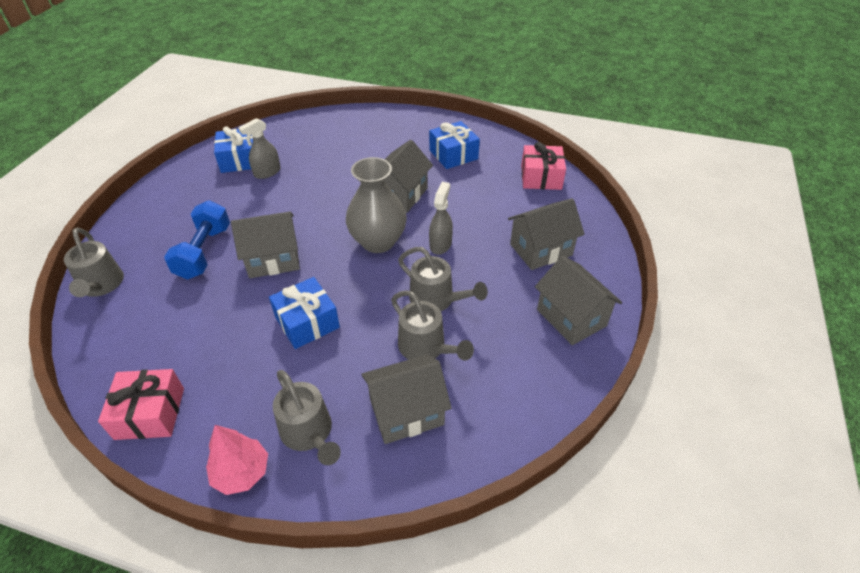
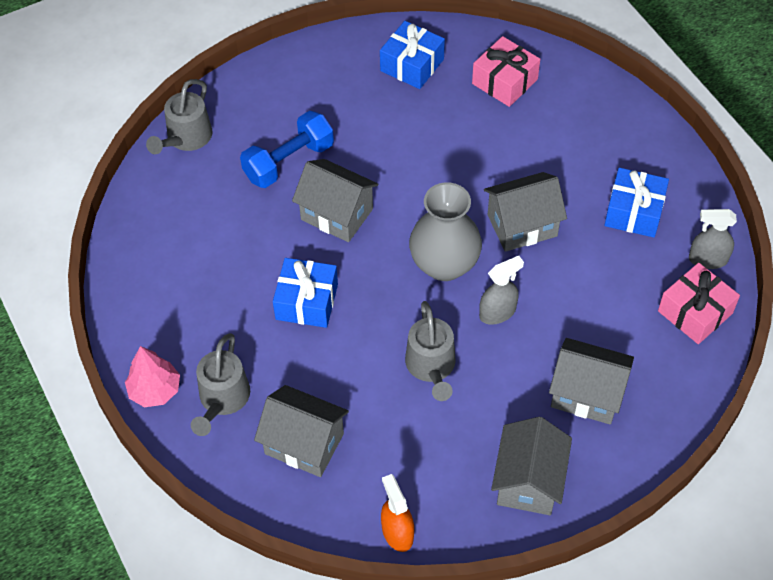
camera: 45 degrees right, 10 degrees up
(150, 413) = (135, 291): pink gift -> pink gift (504, 81)
(267, 172) = (422, 101): grey spray bottle -> grey spray bottle (707, 259)
(426, 348) = (375, 404): grey watering can -> none
(537, 415) = (397, 532): none -> orange spray bottle

